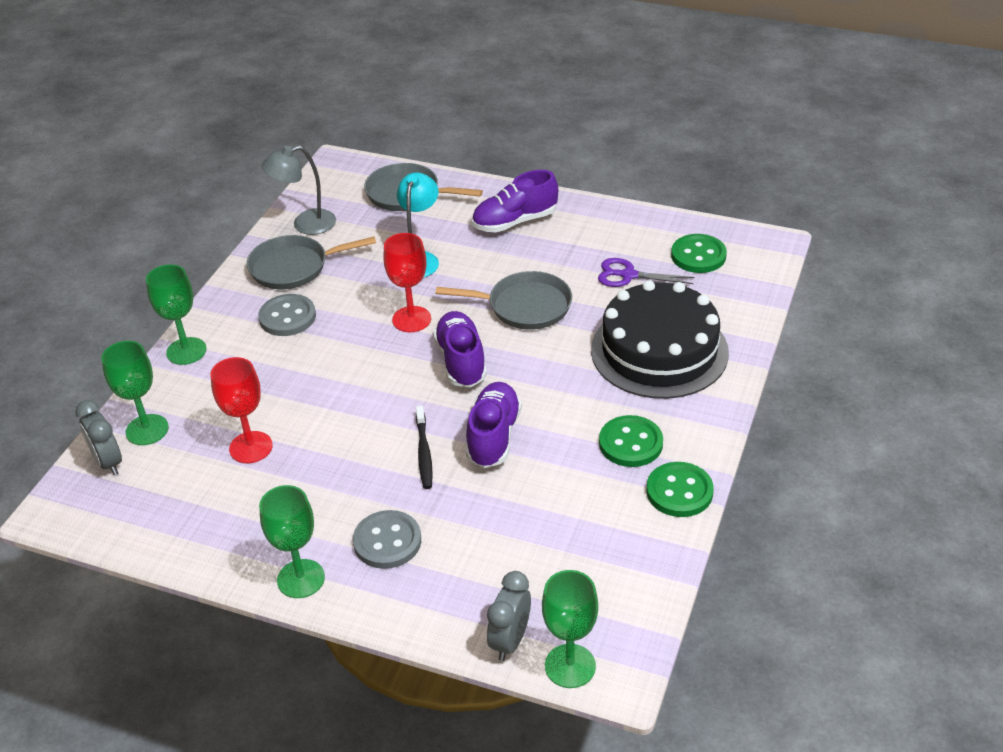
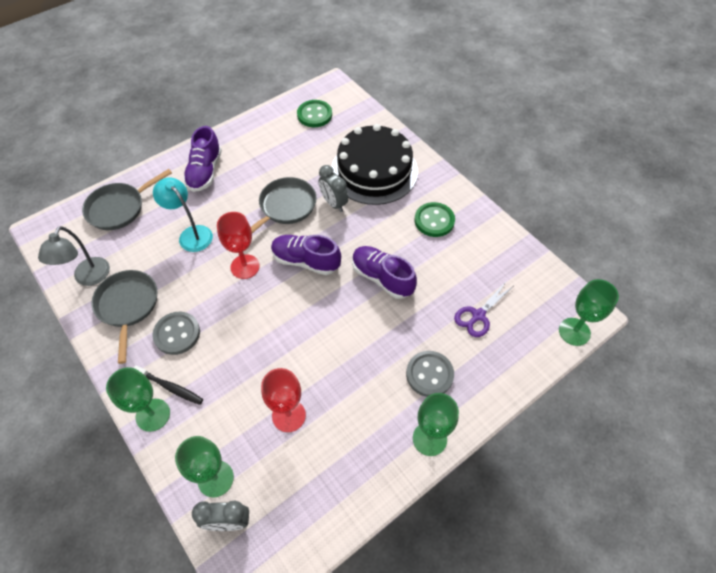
camera: 60 degrees left, 15 degrees up
(294, 267) = (128, 306): grey pan -> grey pan turned 150 degrees clockwise
(424, 452) = (369, 319): black toothbrush -> black toothbrush (170, 387)
(510, 640) = (542, 350): grey clock -> grey clock (334, 203)
(628, 275) = (302, 150): purple scissors -> purple scissors (478, 316)
(679, 491) = (483, 220): green button -> none

